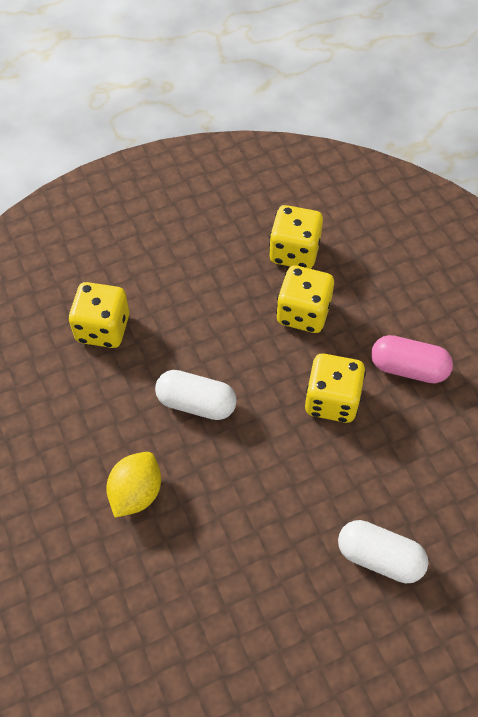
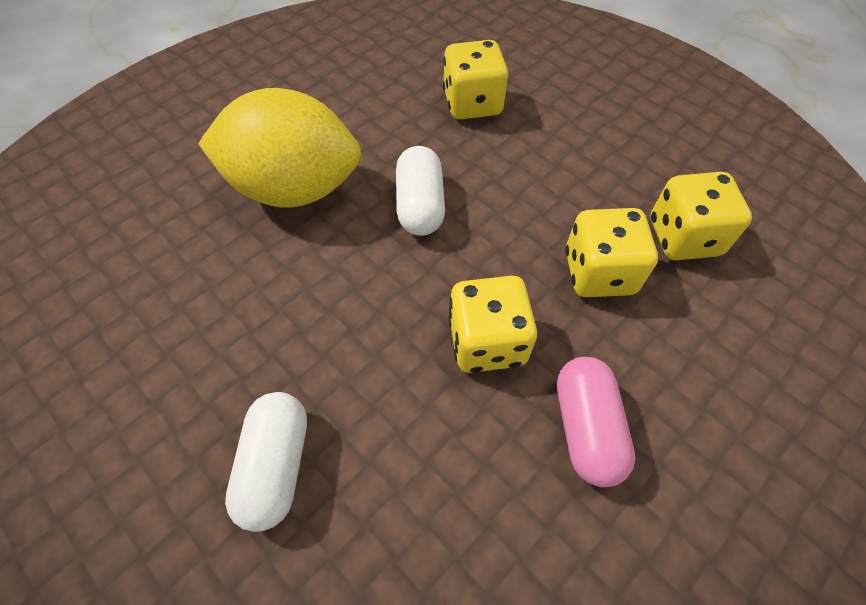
camera: 70 degrees right, 0 degrees up
(136, 493) = (294, 188): yellow lemon -> yellow lemon, size x1.86

